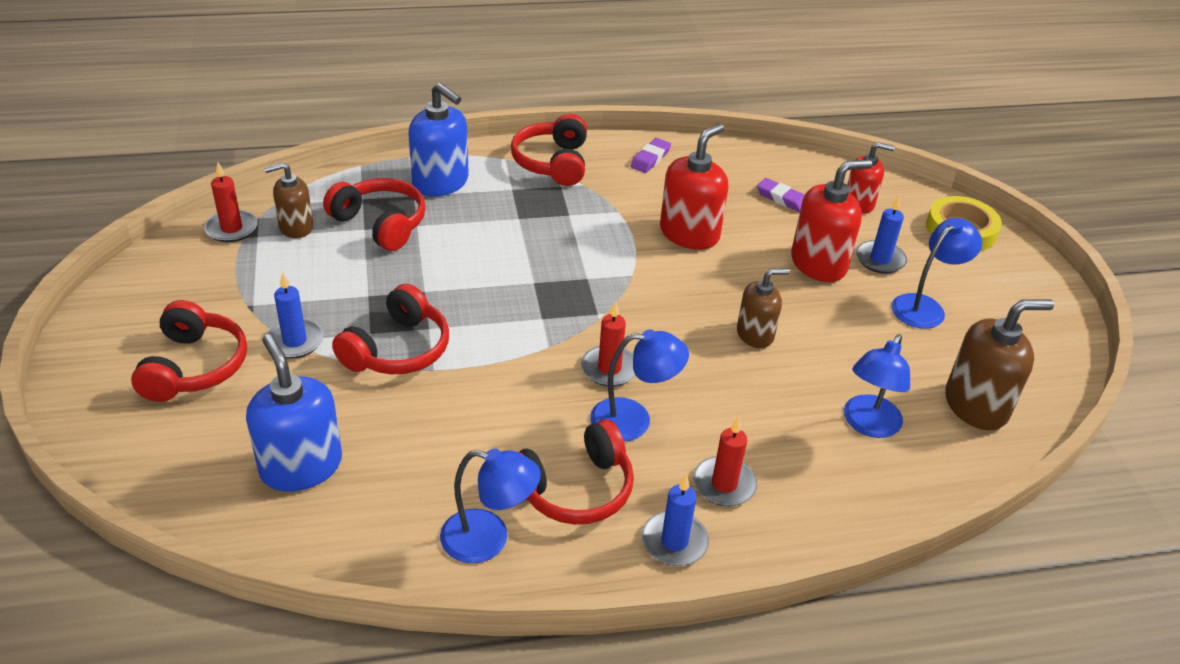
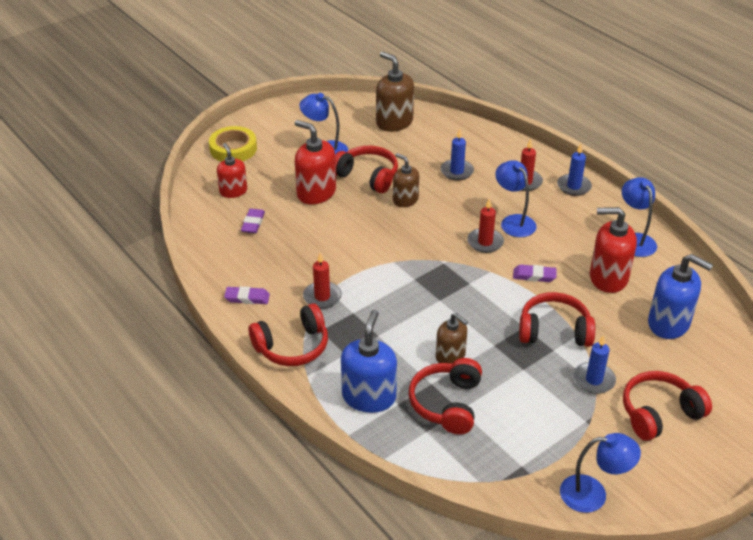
camera: 115 degrees left, 0 degrees up
(231, 228) = (528, 487): red candle -> red candle (322, 297)
(296, 227) = (492, 449): brown soap dispenser -> brown soap dispenser (450, 356)
(301, 466) = (669, 323): blue soap dispenser -> blue soap dispenser turned 90 degrees counterclockwise
(506, 382) = (534, 276): none -> purple eraser
(574, 489) = (577, 225): red headphones -> red headphones (367, 176)
(689, 234) = (328, 251): red soap dispenser -> red soap dispenser (608, 278)
(868, 425) = (441, 150): blue lamp -> blue lamp (593, 494)
(880, 259) = (291, 172): blue candle -> blue candle (457, 171)

